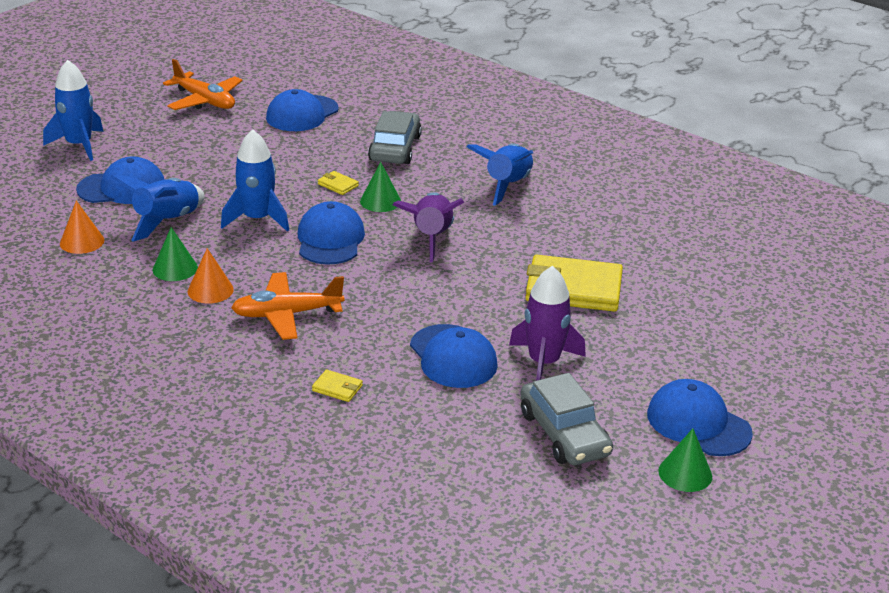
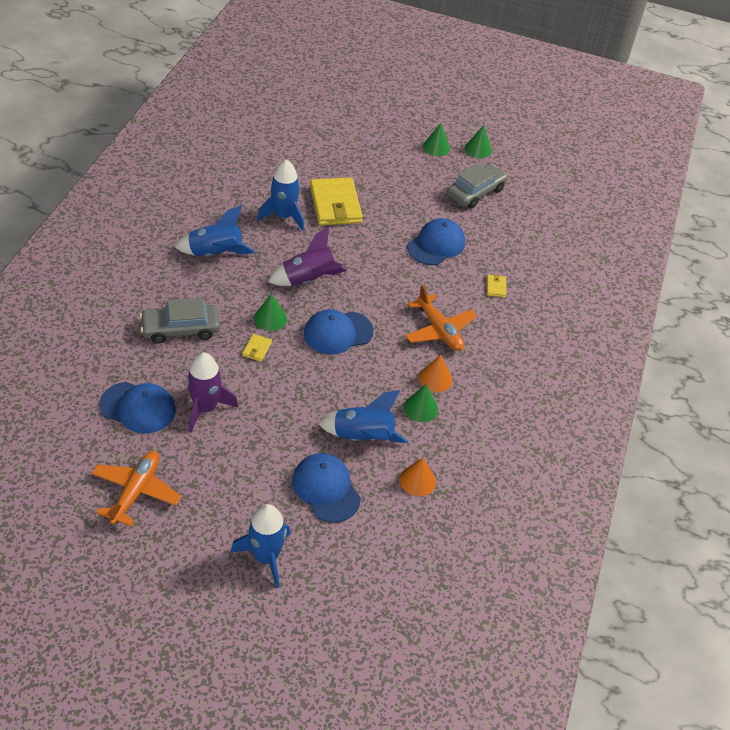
camera: 115 degrees left, 15 degrees up
(257, 219) = (331, 382): blue rocket -> blue rocket (283, 216)
(544, 363) = (419, 207): purple rocket -> purple rocket (205, 408)
(698, 423) = (436, 147): blue cap -> green cone

